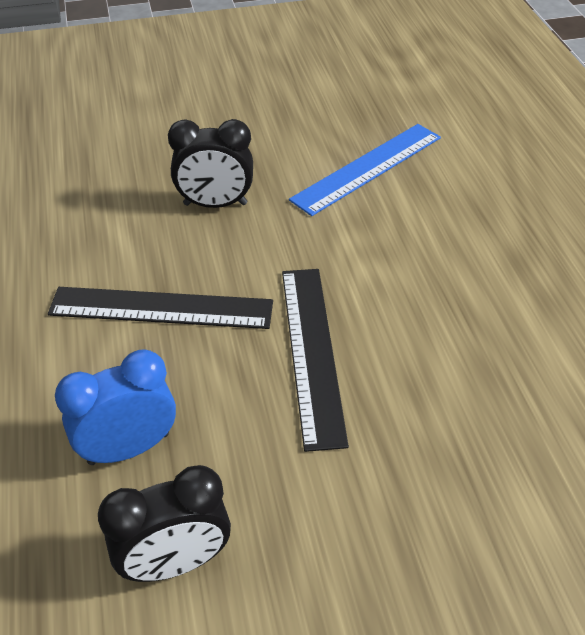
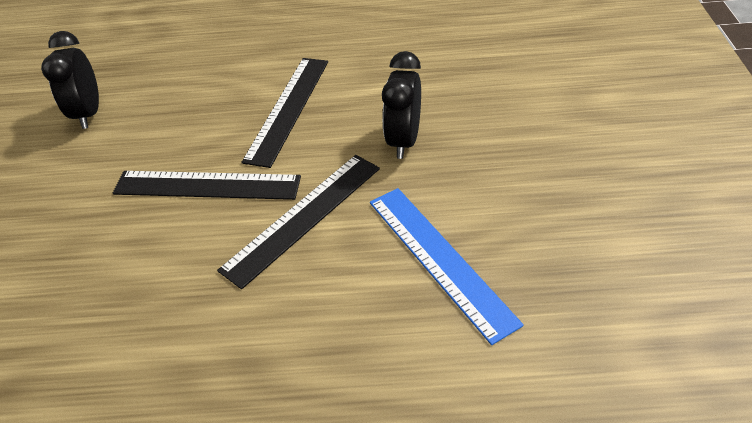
camera: 105 degrees right, 0 degrees up
(129, 448) = (175, 95): blue clock -> none
(341, 259) = (303, 217): none -> black ruler

